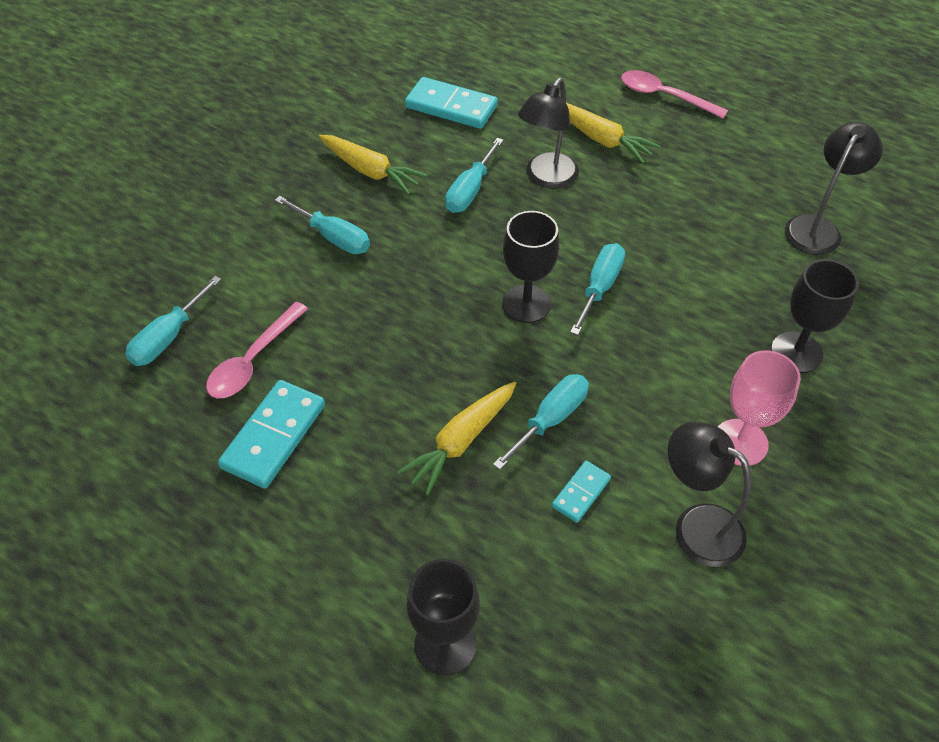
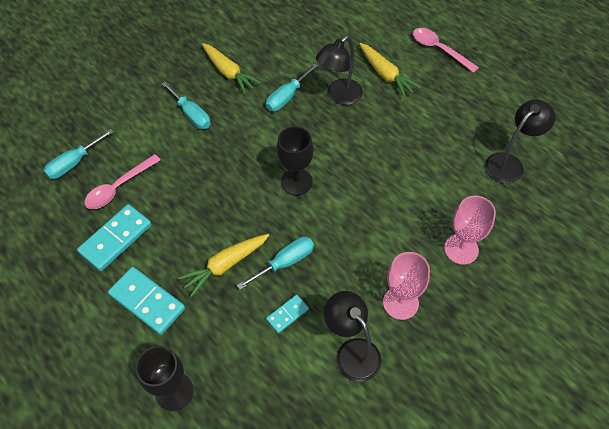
camera: 15 degrees right, 5 degrees up
(451, 107) = (294, 35): turquoise domino -> turquoise domino (147, 302)
(600, 287) = (347, 179): turquoise screwdriver -> none
(796, 352) = (461, 249): black goblet -> pink goblet

